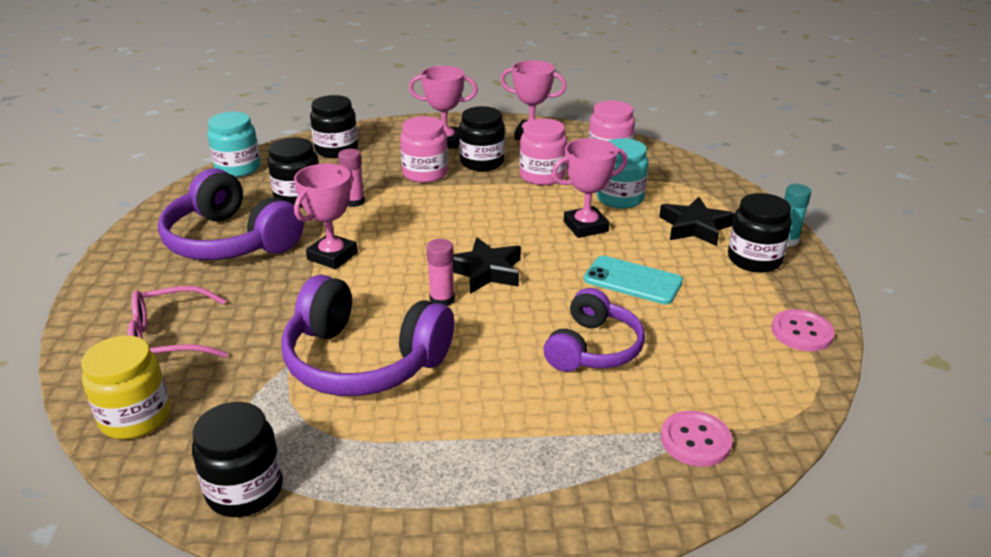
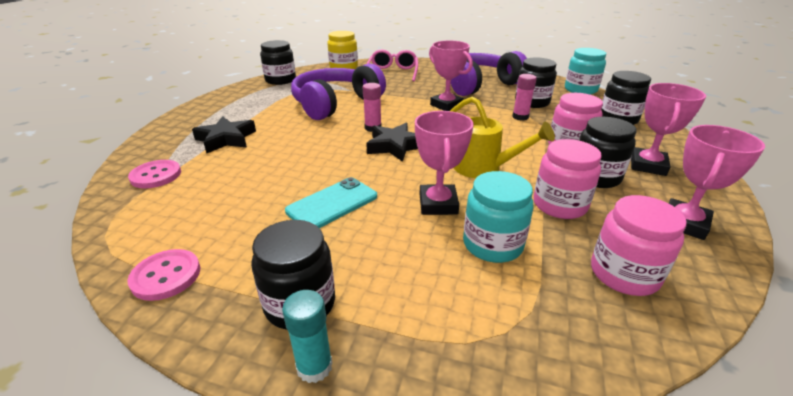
camera: 110 degrees right, 0 degrees up
(503, 212) = (483, 168): none -> yellow watering can
(593, 348) = (273, 164): purple headphones -> none
(694, 227) = (399, 282): black star -> black star (226, 139)

